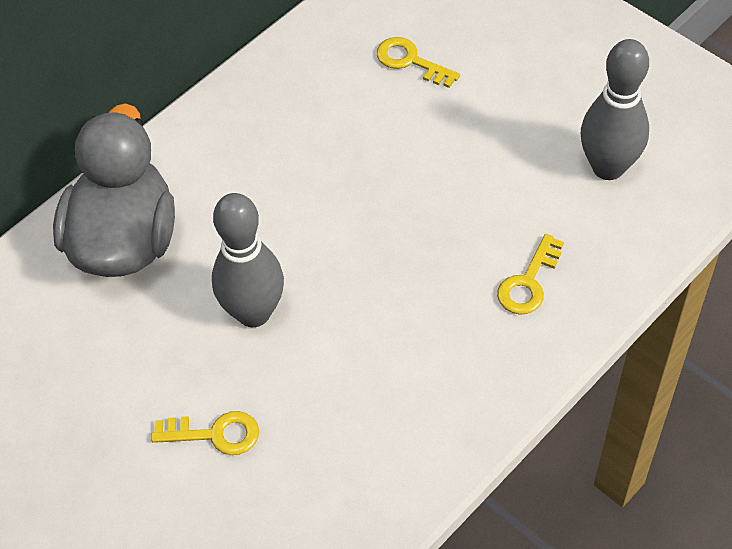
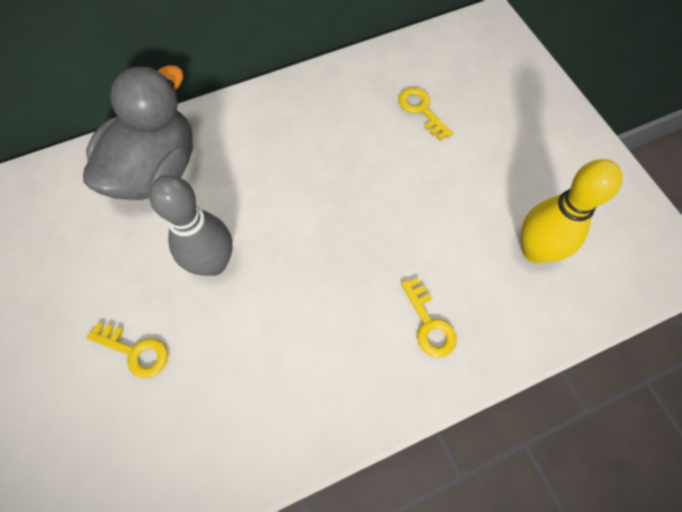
camera: 20 degrees right, 10 degrees up
(528, 282) = (429, 324): yellow key -> yellow key turned 75 degrees counterclockwise
(608, 167) = (535, 250): grey bowling pin -> yellow bowling pin

